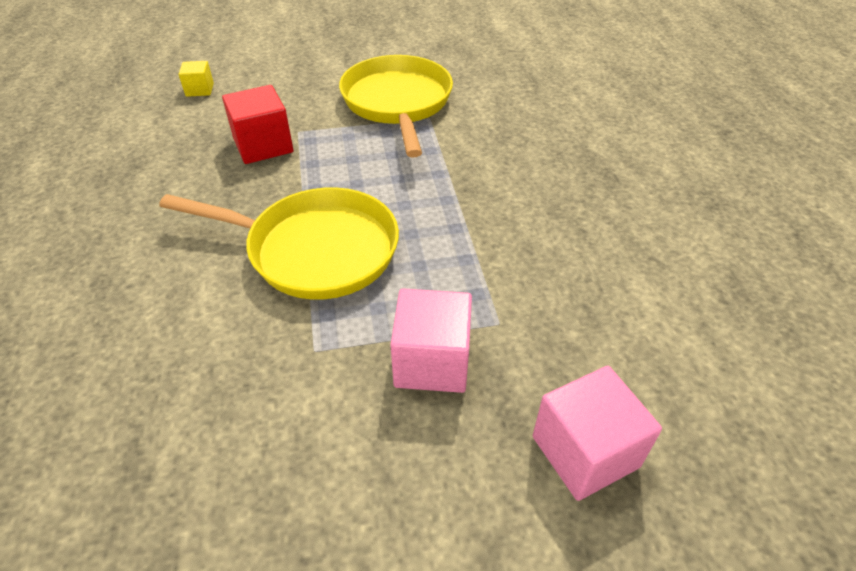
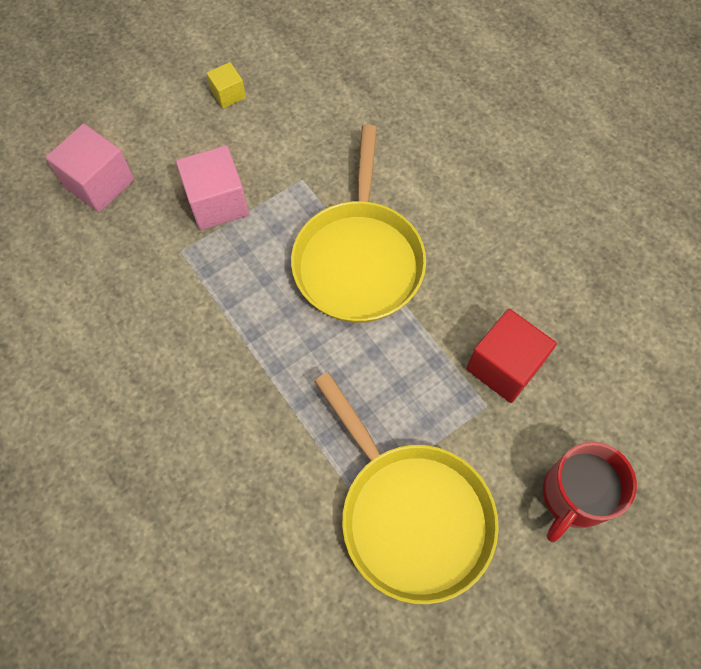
camera: 155 degrees right, 20 degrees up
(200, 90) = (660, 432): yellow cube -> yellow cube (228, 94)
(286, 82) = (574, 495): none -> red mug
(315, 250) = (358, 259): yellow pan -> yellow pan turned 75 degrees counterclockwise

